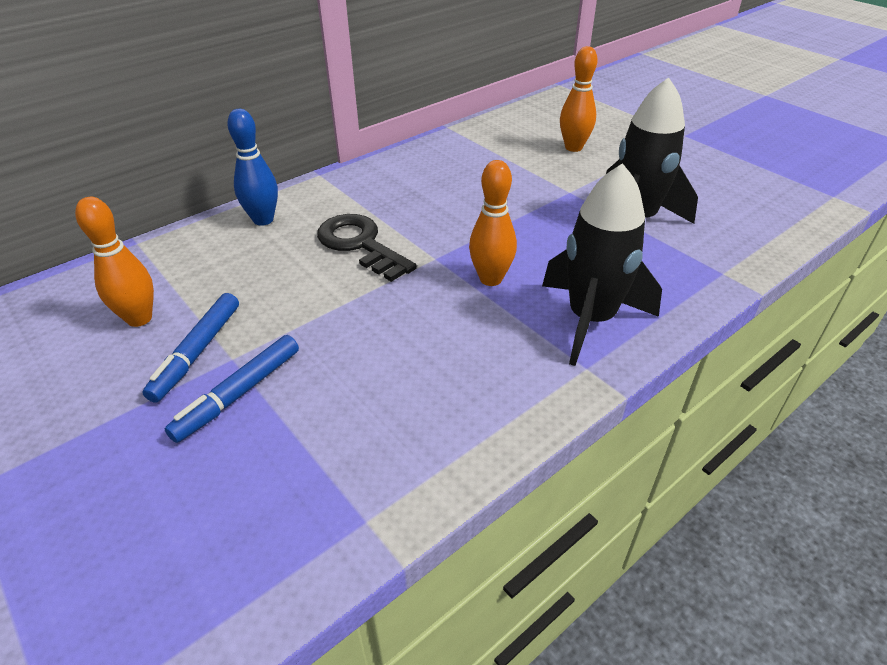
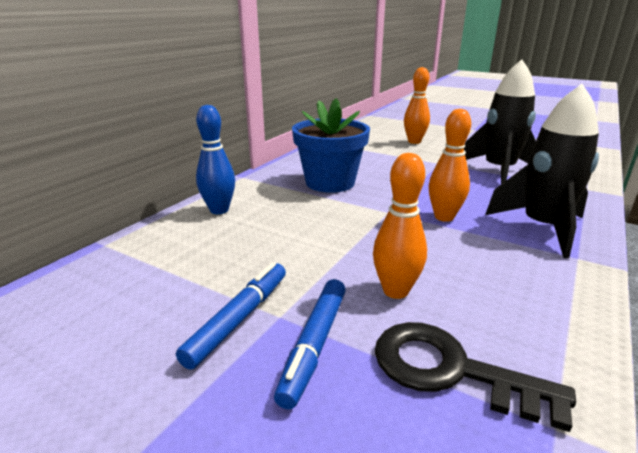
camera: 20 degrees left, 15 degrees down
(139, 318) = (151, 303): orange bowling pin -> orange bowling pin (395, 291)
(197, 352) = (239, 319): blue marker -> blue marker turned 150 degrees counterclockwise
(360, 244) = (319, 213): black key -> black key (450, 370)
(407, 201) = (330, 182): none -> blue flower pot

